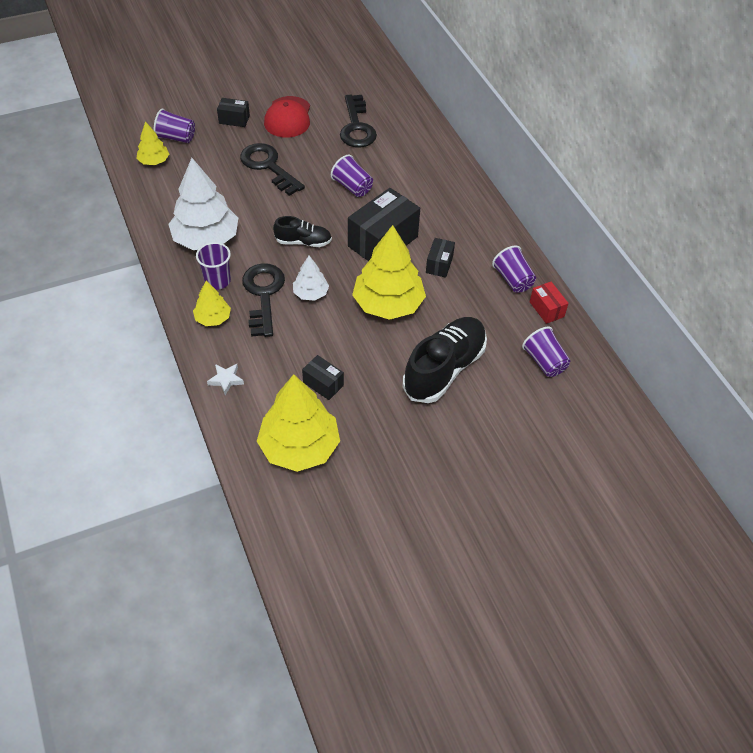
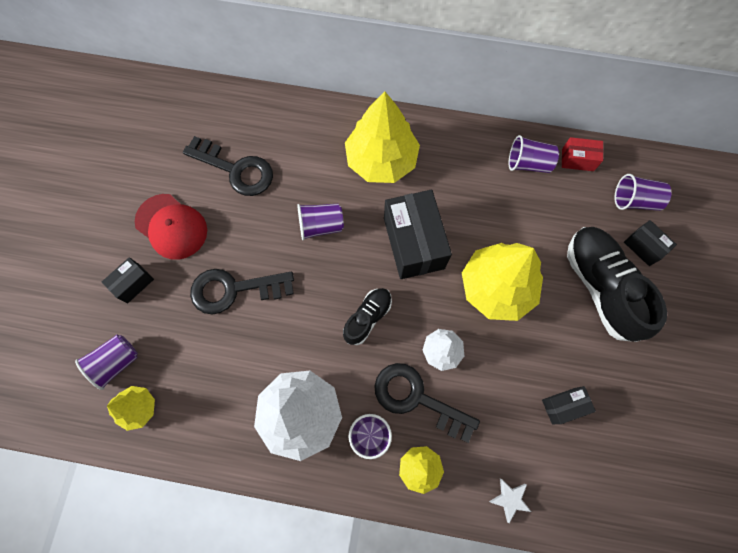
camera: 55 degrees left, 20 degrees up
(299, 447) = (627, 471): yellow tree -> yellow tree (381, 160)
(439, 264) = (473, 212): black box -> black box (643, 247)

